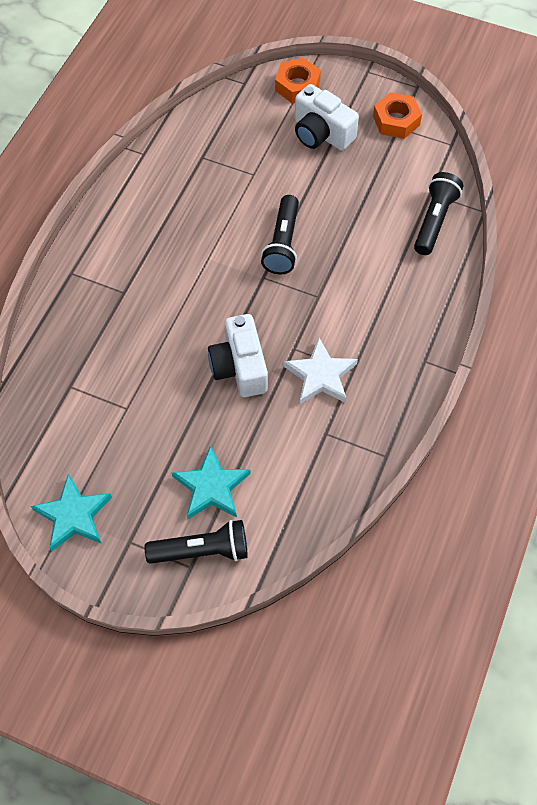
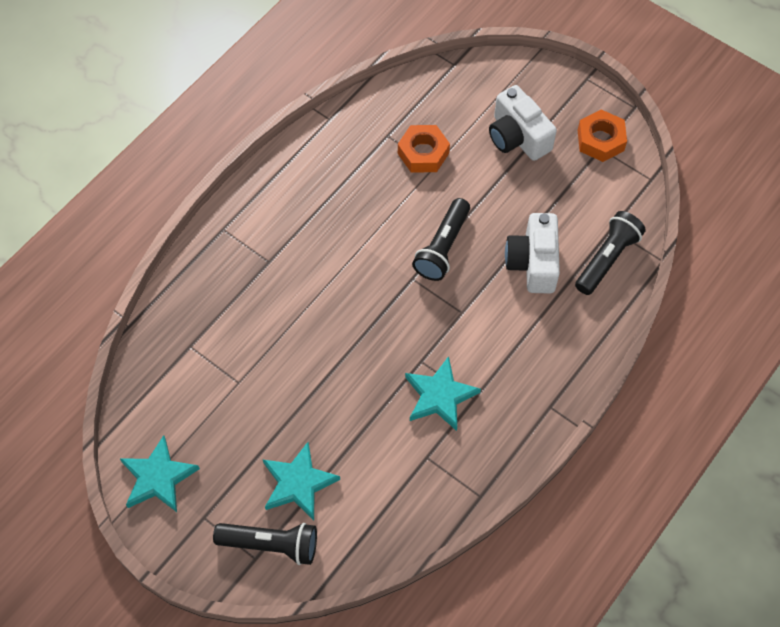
camera: 15 degrees right, 0 degrees up
(240, 367) = (361, 367): white camera -> white camera (533, 263)
(297, 86) = (508, 79): orange nut -> orange nut (423, 153)
(320, 375) = (440, 396): white star -> turquoise star

